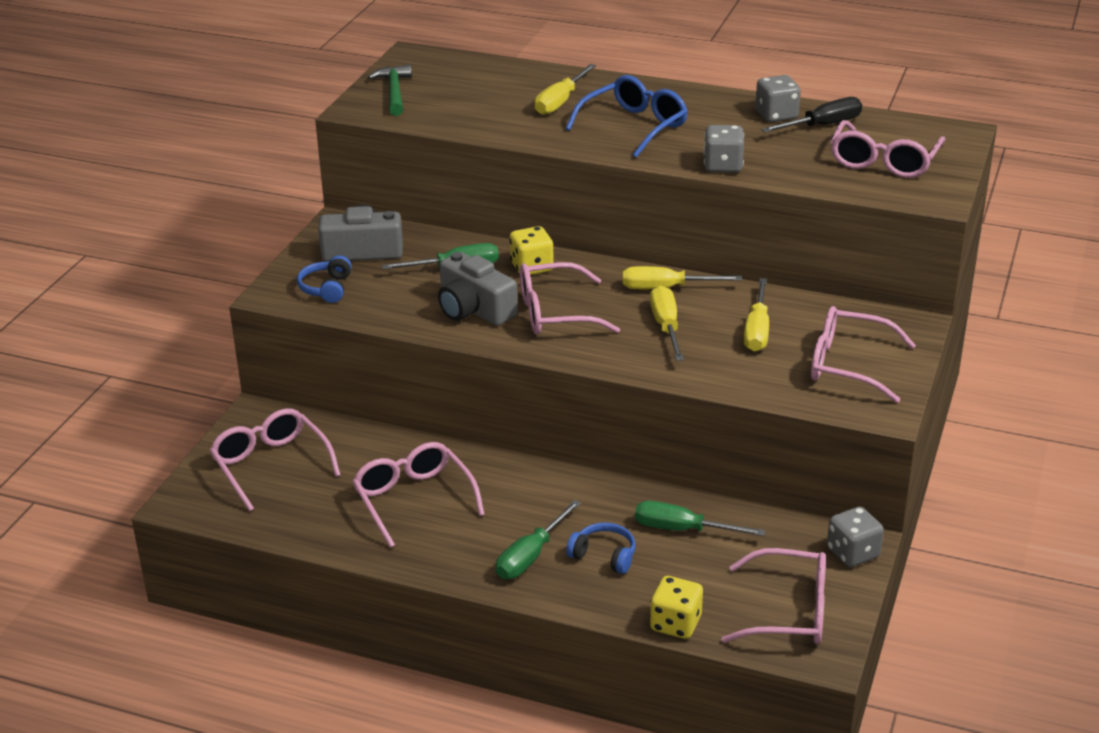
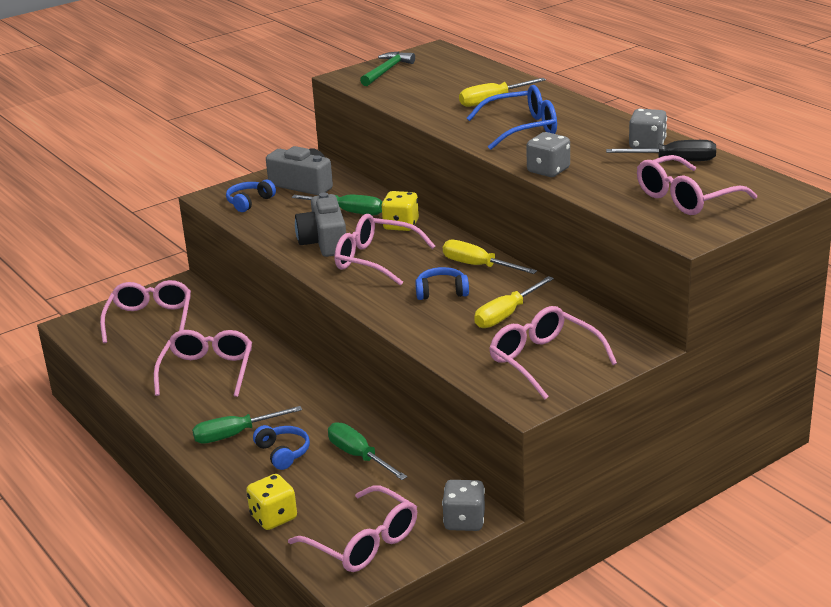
camera: 35 degrees right, 5 degrees down
(666, 327) = (441, 292): yellow screwdriver -> blue headphones

